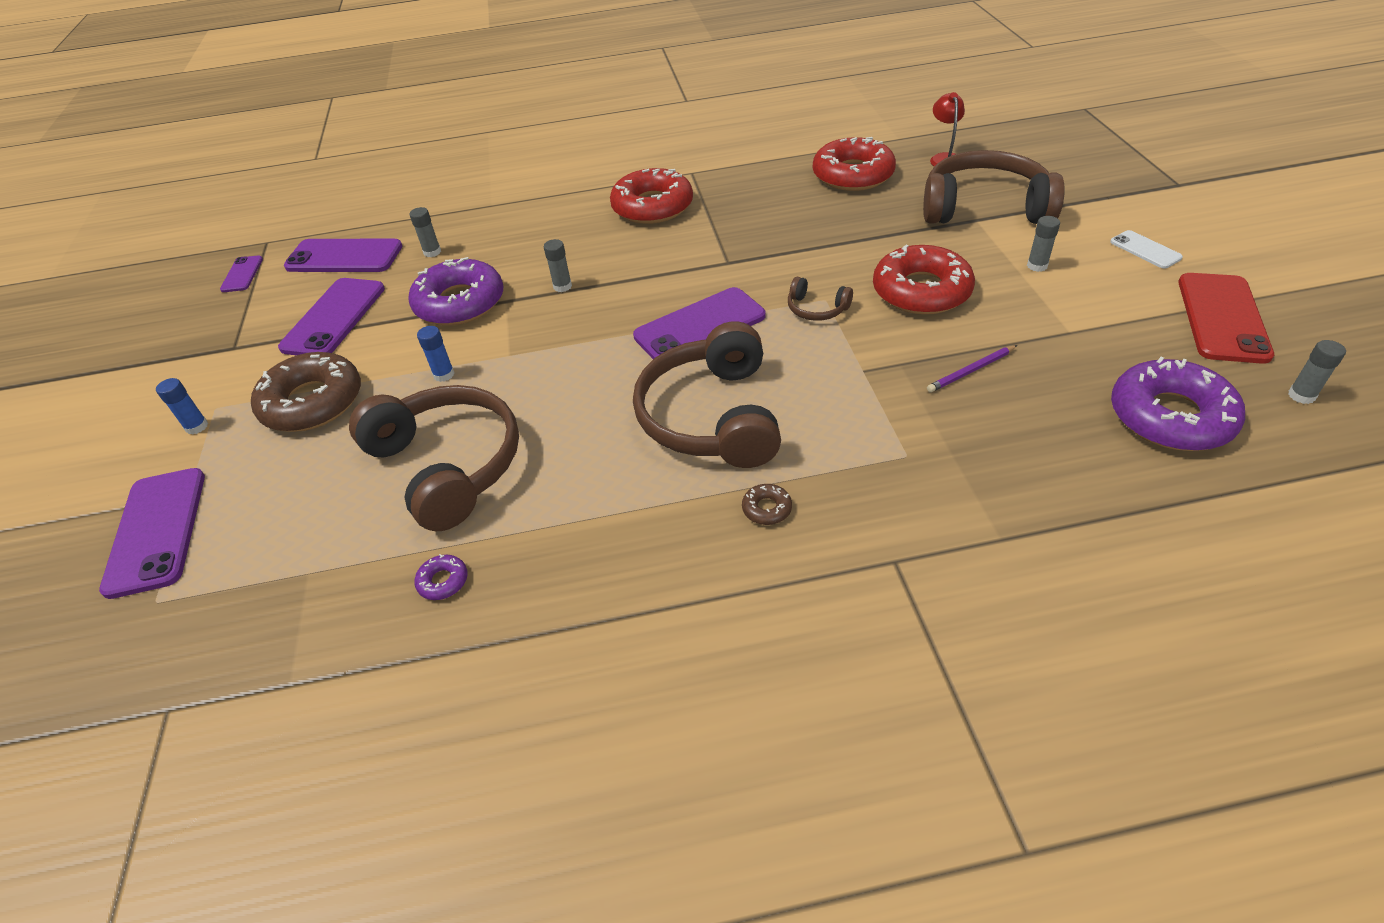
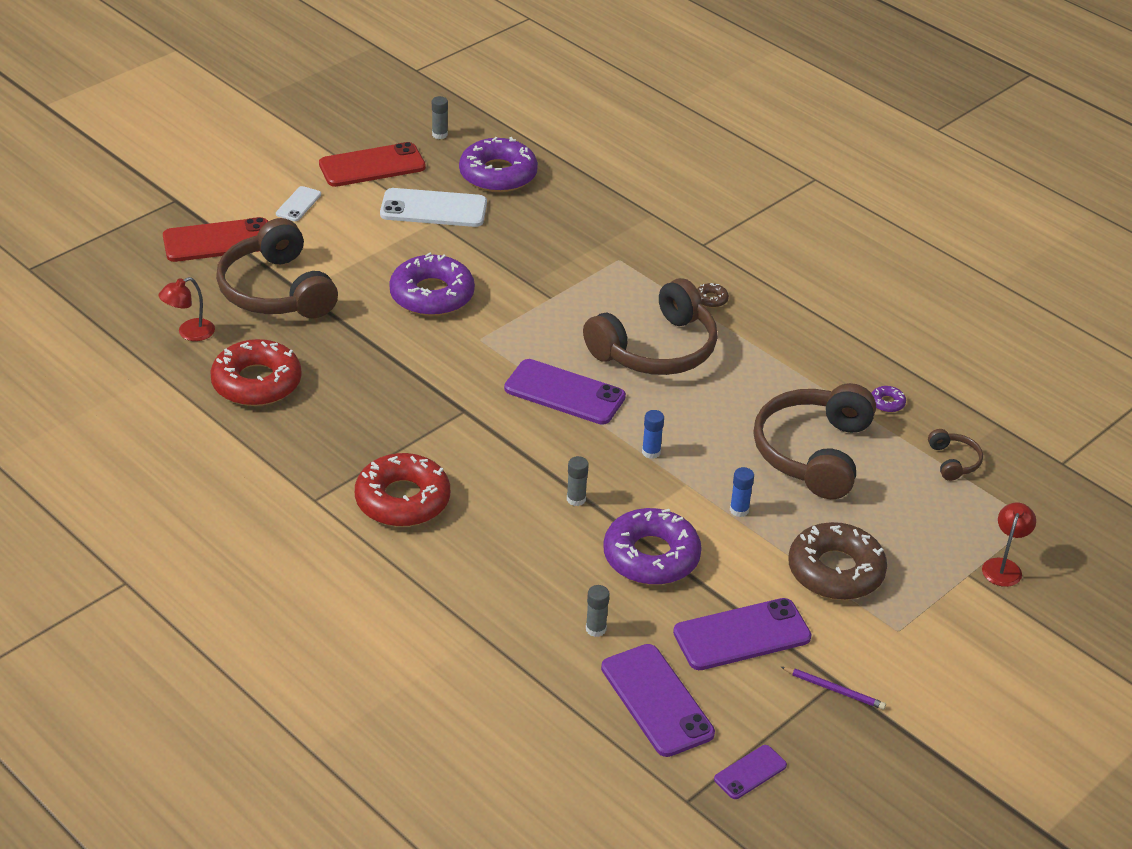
camera: 130 degrees left, 5 degrees down
(156, 531) = (1003, 566): purple phone -> red lamp
(197, 427) = (922, 626): blue glue stick -> blue glue stick (651, 452)
(816, 309) = (495, 340): brown headphones -> brown headphones (953, 461)
(921, 291) = (432, 295): red donut -> purple donut
(971, 371) = (513, 253): purple pencil -> purple pencil (834, 690)
(1037, 266) = (356, 248): grey glue stick -> none
(1089, 194) = (218, 241): none -> red phone
(1099, 338) = (433, 209): none -> white phone

